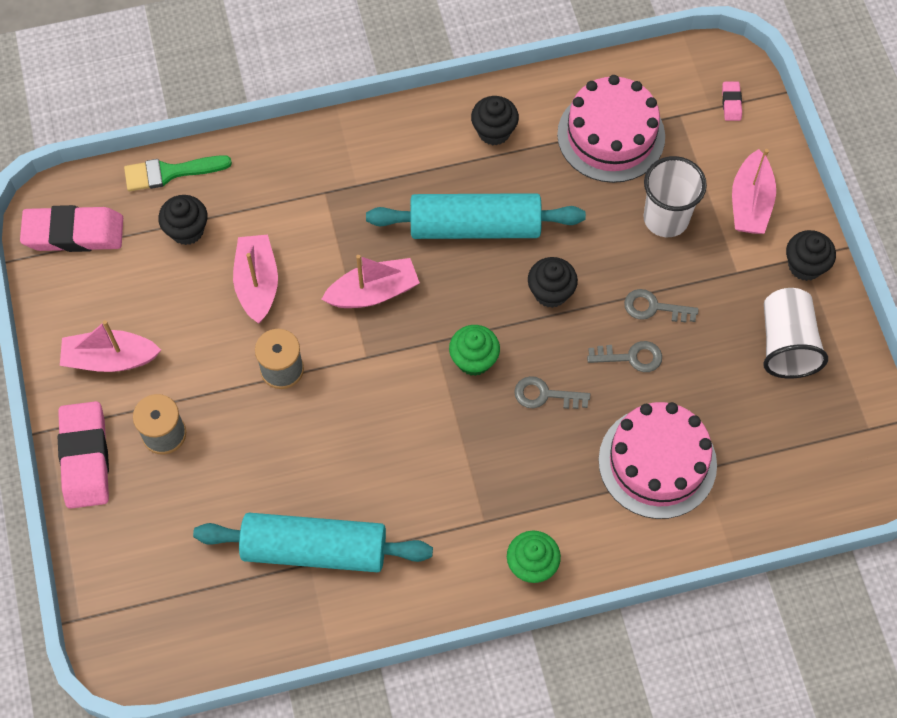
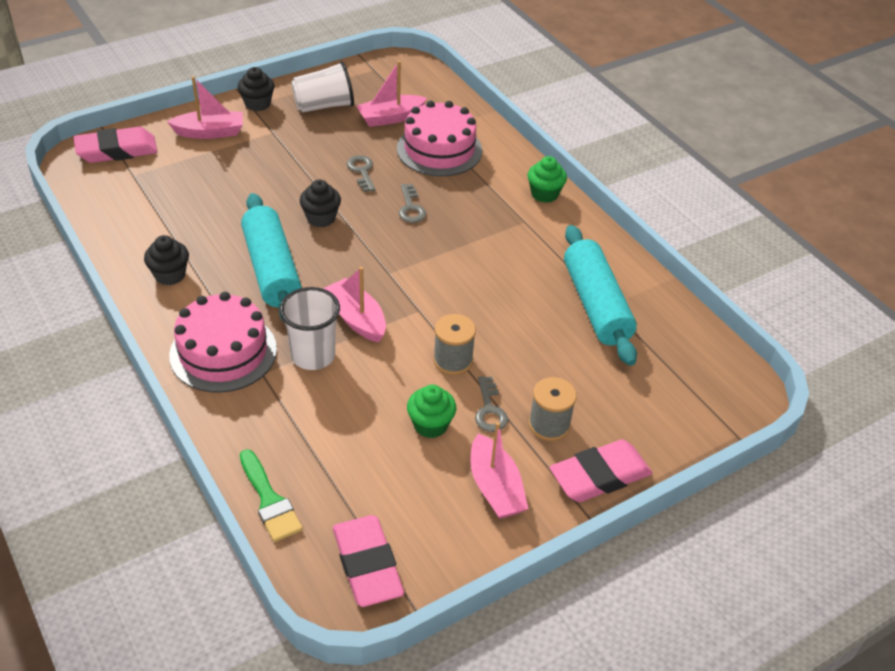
camera: 110 degrees left, 20 degrees down
(187, 230) = (334, 467): black cupcake -> none
(257, 284) = (375, 398): pink boat -> pink boat (390, 118)
(474, 360) = (396, 249): green cupcake -> green cupcake (430, 425)
(611, 135) = (161, 208): pink cake -> pink cake (223, 352)
(654, 308) = (316, 166): grey key -> grey key (489, 410)
(666, 218) = (235, 170): white cup -> white cup (313, 356)
(731, 103) = (117, 150): pink eraser -> pink eraser, size x2.27

